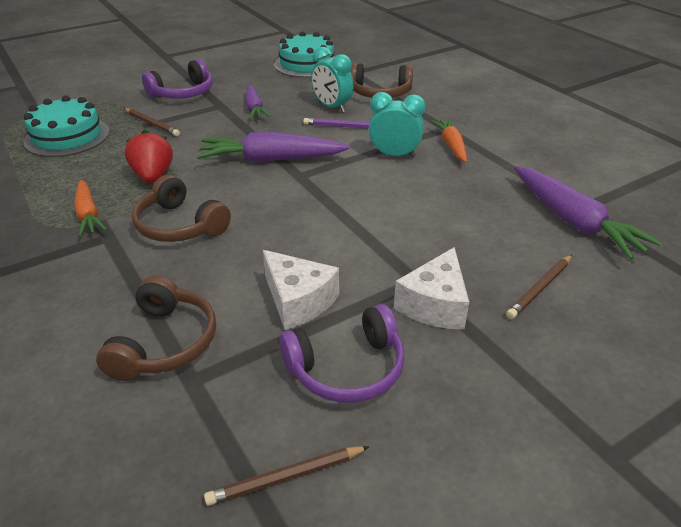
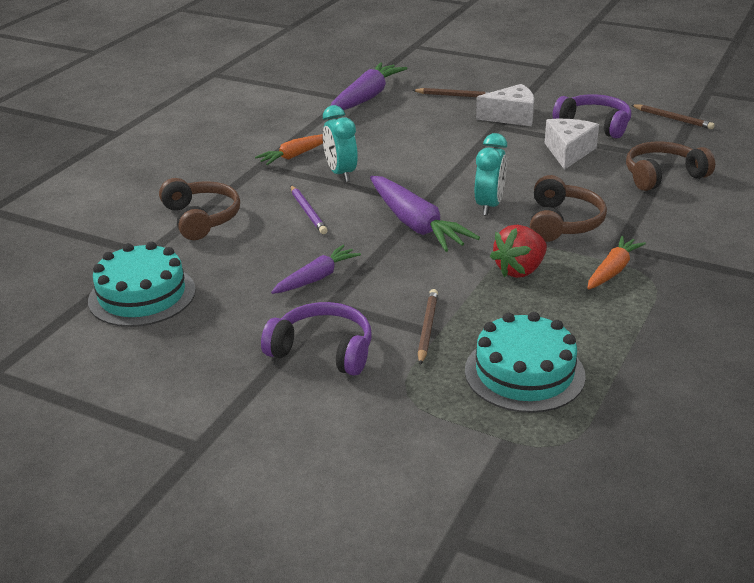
camera: 120 degrees left, 5 degrees down
(332, 107) = (267, 233): turquoise clock -> turquoise clock (489, 206)

